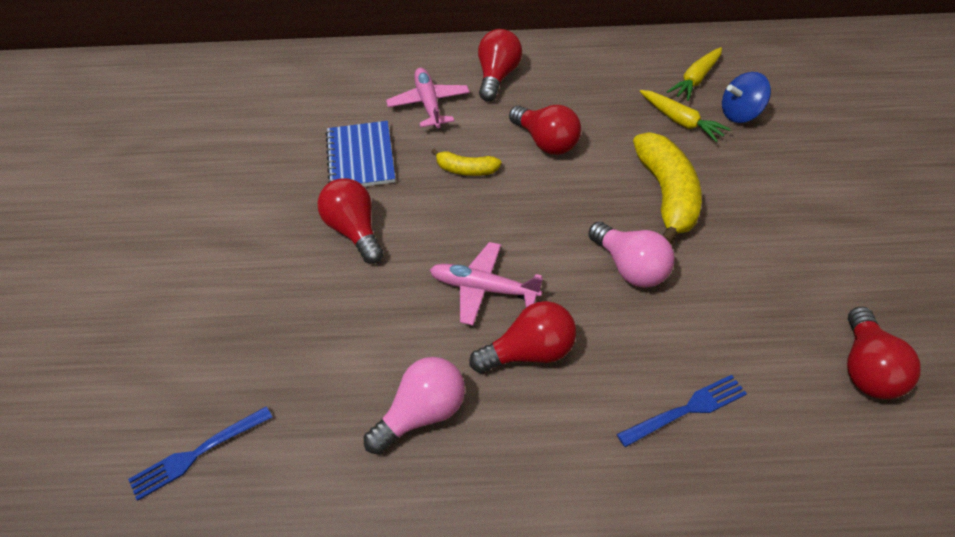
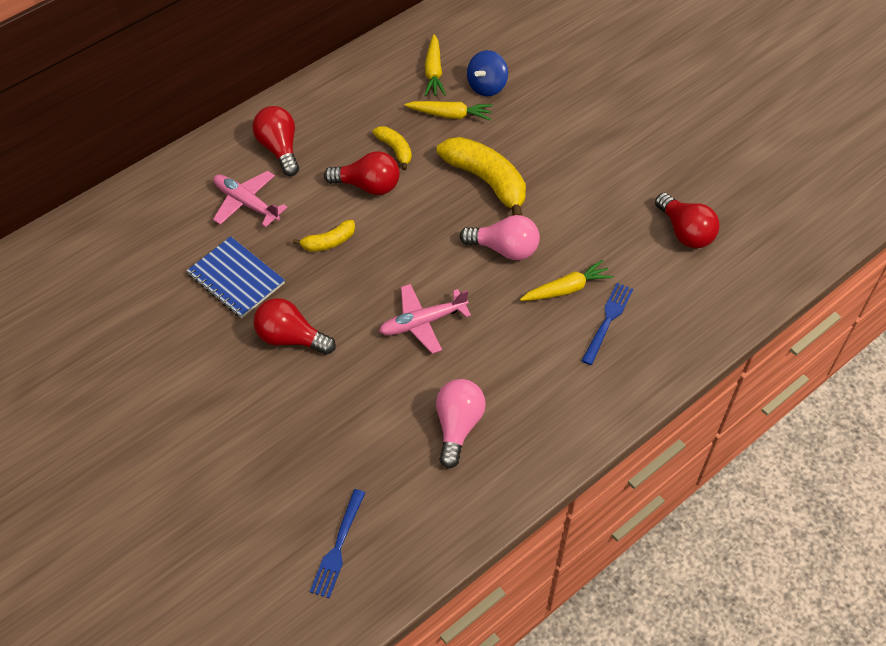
camera: 40 degrees left, 5 degrees up
(529, 352) = (489, 345): red light bulb -> none
(599, 125) = (395, 150): none -> yellow banana
(666, 346) = (567, 289): none -> yellow carrot

